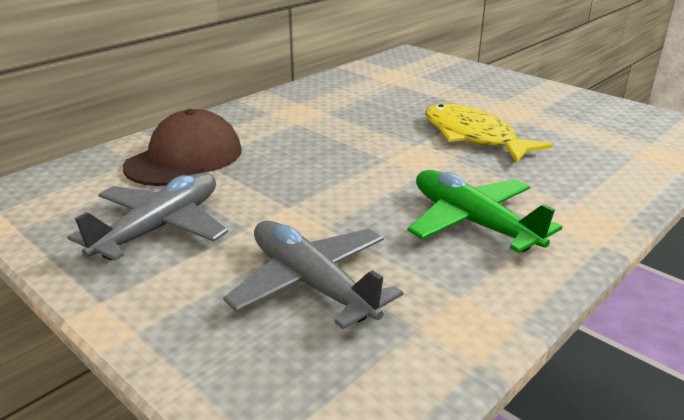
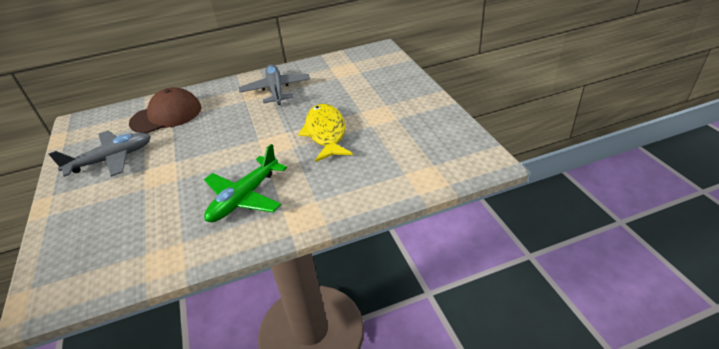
camera: 30 degrees right, 10 degrees up
(311, 284) = (132, 212): grey plane -> grey plane (276, 90)
(472, 222) = (244, 198): green plane -> green plane turned 135 degrees counterclockwise

